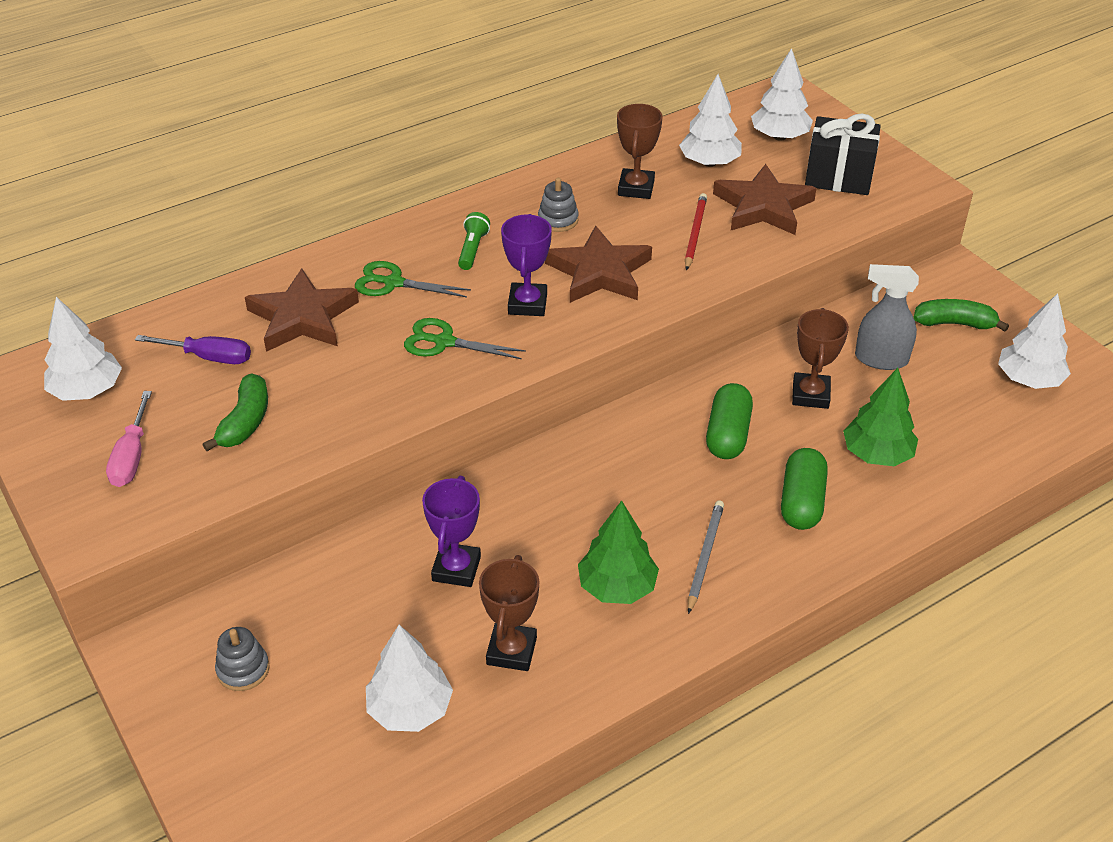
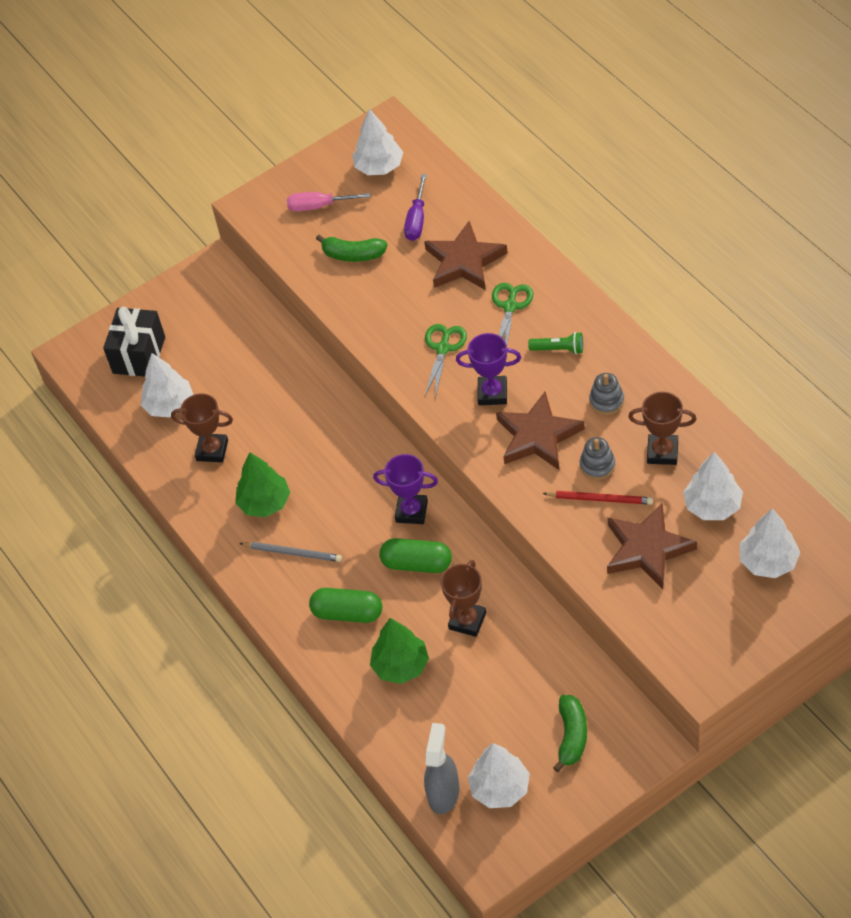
camera: 95 degrees right, 10 degrees up
(243, 669) = (199, 319): grey stacking toy -> grey stacking toy (597, 465)
(456, 569) = (279, 412): purple trophy -> purple trophy (411, 511)
(810, 395) = (467, 621): brown trophy -> brown trophy turned 75 degrees counterclockwise
(838, 177) = (705, 610): black gift -> black gift (139, 355)
(880, 359) = (517, 674): grey spray bottle -> grey spray bottle (443, 793)

